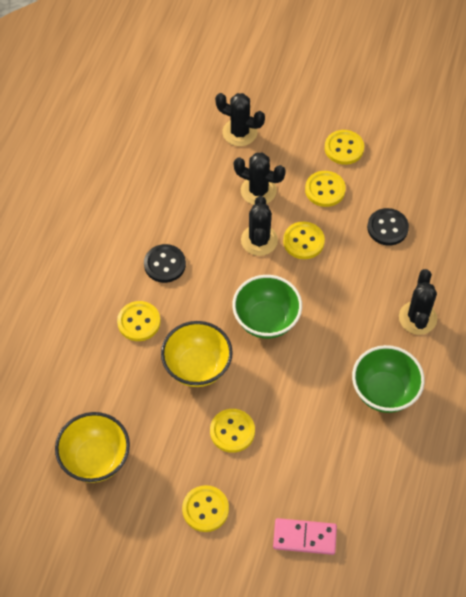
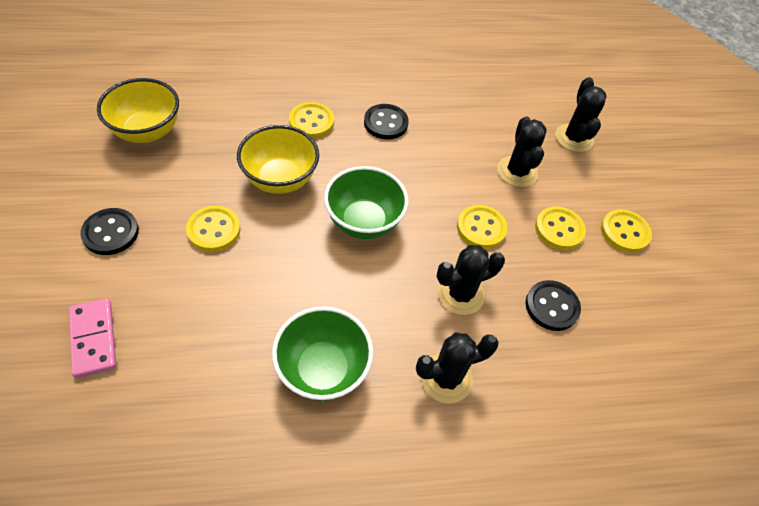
camera: 60 degrees right, 5 degrees down
(205, 509) = (111, 233): yellow button -> black button
(259, 240) = (458, 189): black cactus -> black cactus (460, 294)

